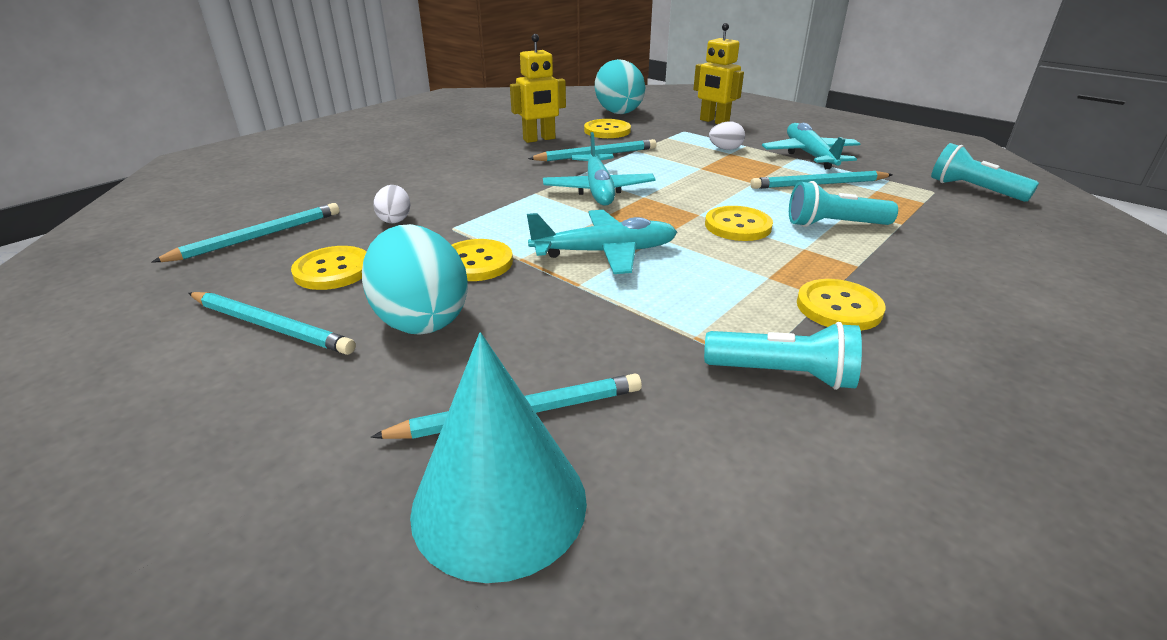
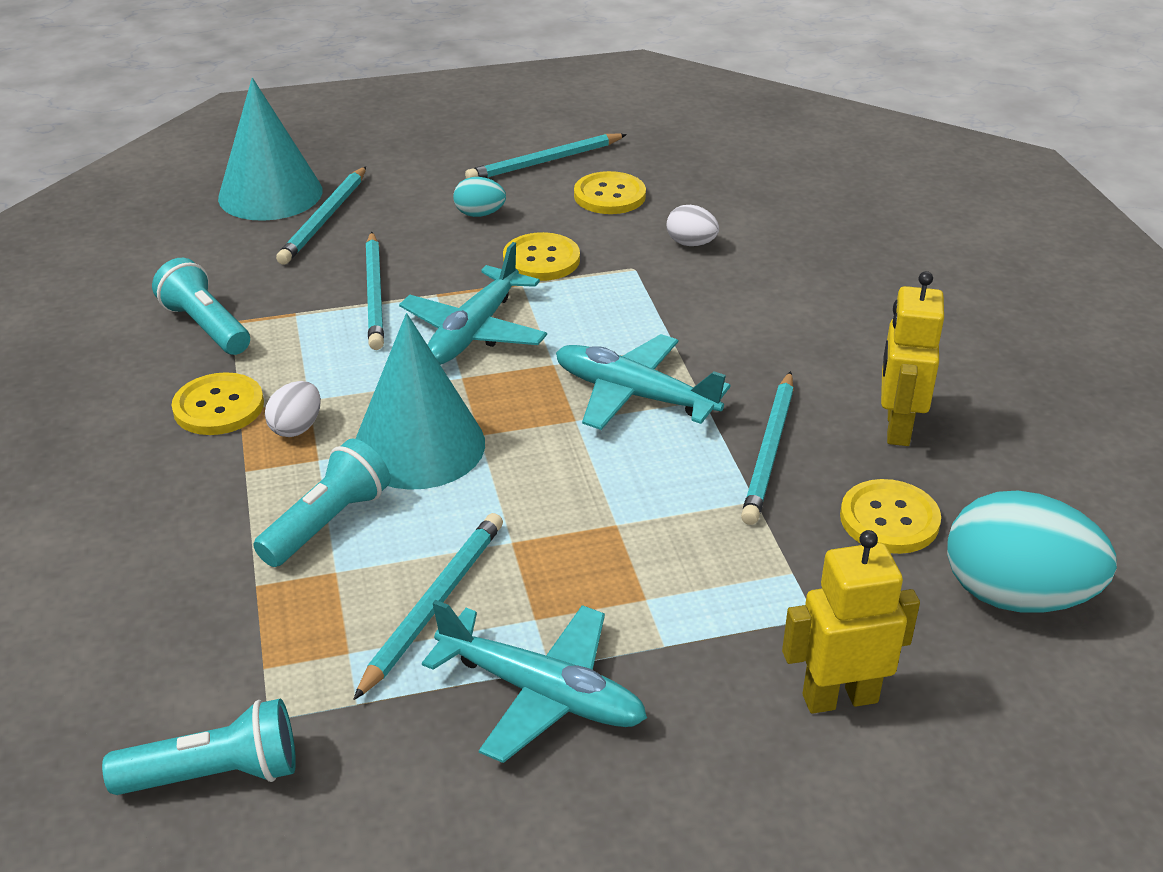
camera: 125 degrees right, 5 degrees up
(258, 237) = (724, 175): turquoise pencil -> turquoise pencil (375, 294)
(421, 318) = (480, 214): turquoise egg -> turquoise egg, size x0.48
(725, 149) = (670, 606): white egg -> white egg (296, 427)
(738, 226) = (419, 445): yellow button -> turquoise cone
(783, 374) = (206, 327): turquoise flashlight -> turquoise flashlight turned 90 degrees clockwise

